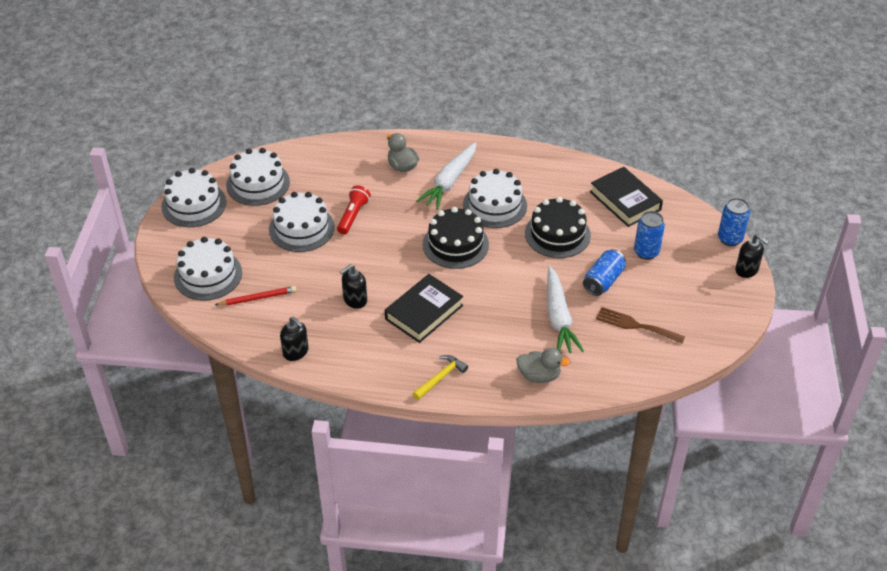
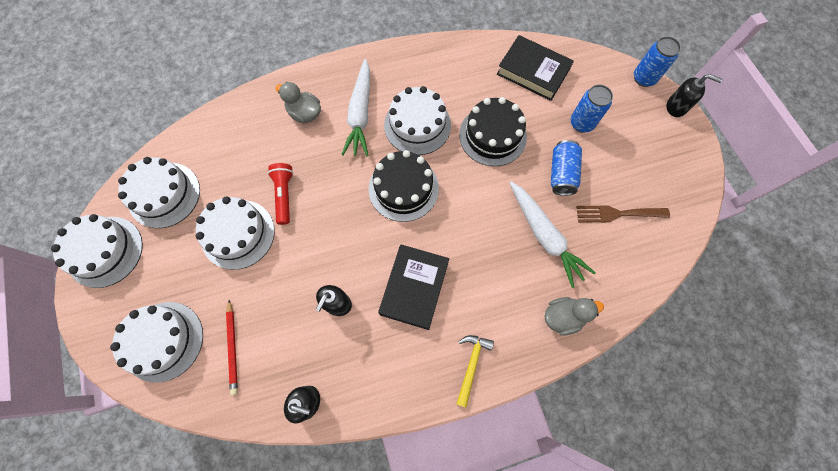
camera: 25 degrees left, 25 degrees up
(257, 298) = (233, 348): red pencil -> red pencil turned 120 degrees clockwise

